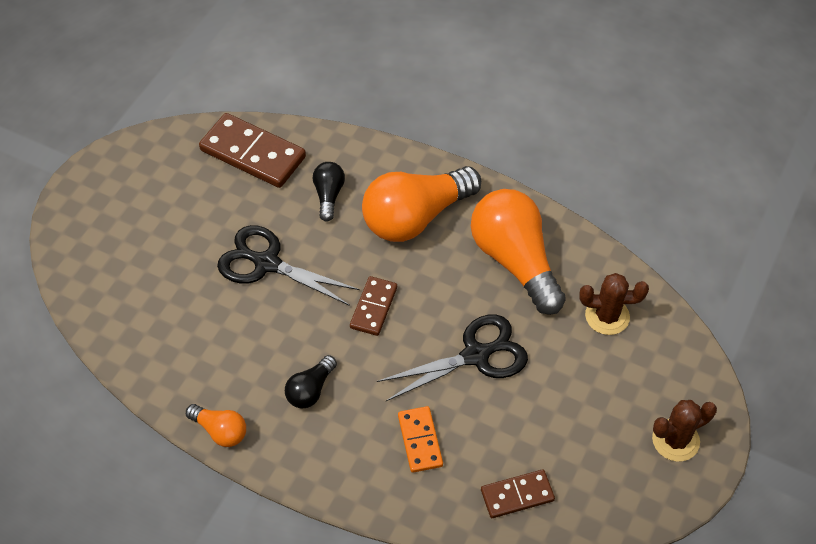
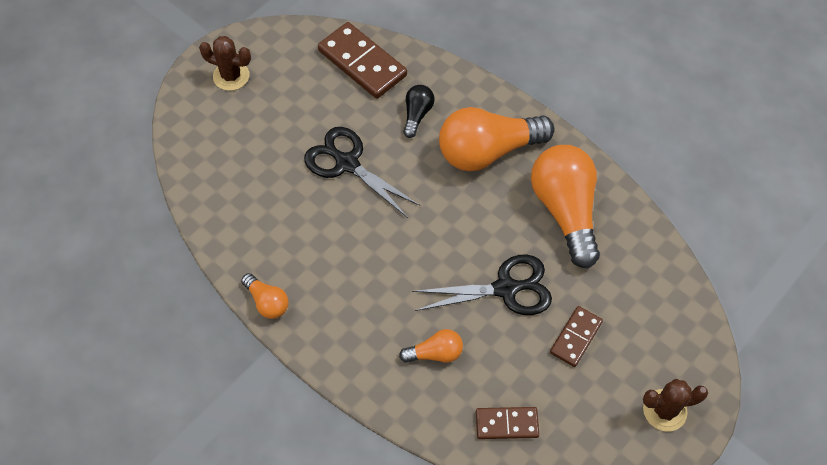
camera: 15 degrees right, 5 degrees up
(310, 390) = (353, 285): black light bulb -> none
(373, 307) = (428, 224): brown domino -> brown domino (575, 337)
(420, 440) = (435, 353): orange domino -> orange light bulb
(607, 316) = (634, 281): brown cactus -> brown cactus (231, 76)

